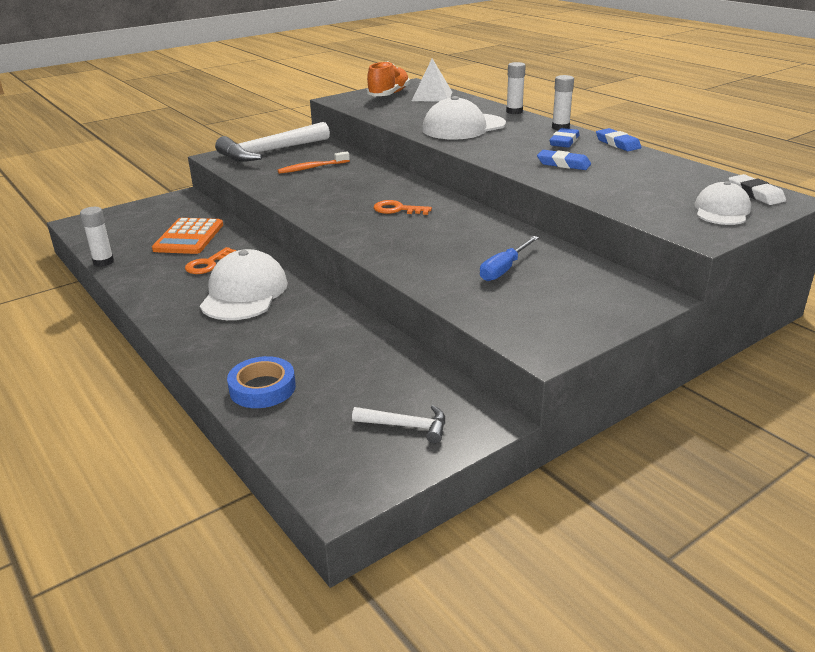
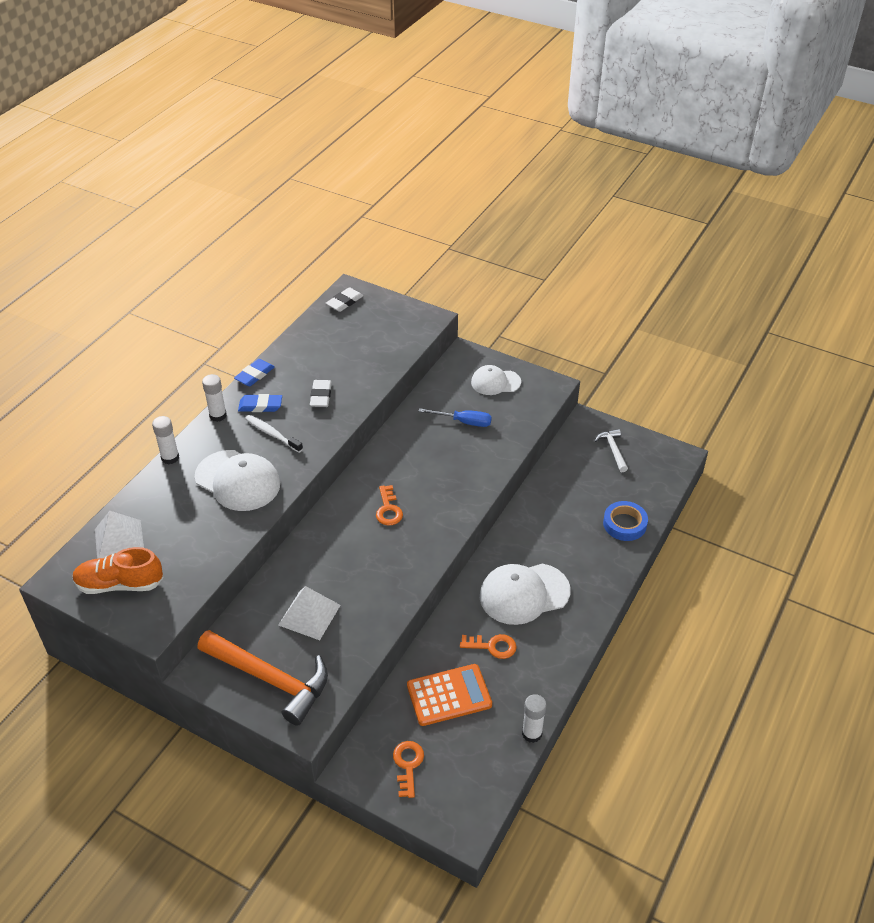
camera: 115 degrees left, 15 degrees up
(156, 213) = (408, 765): none -> orange key
(270, 152) = (270, 679): white hammer -> orange hammer
(312, 168) = (309, 615): orange toothbrush -> white pyramid
(517, 142) = (272, 434): none -> white toothbrush
(563, 164) = (321, 396): blue eraser -> white eraser
(721, 210) = (383, 314): white cap -> white cap (495, 382)

